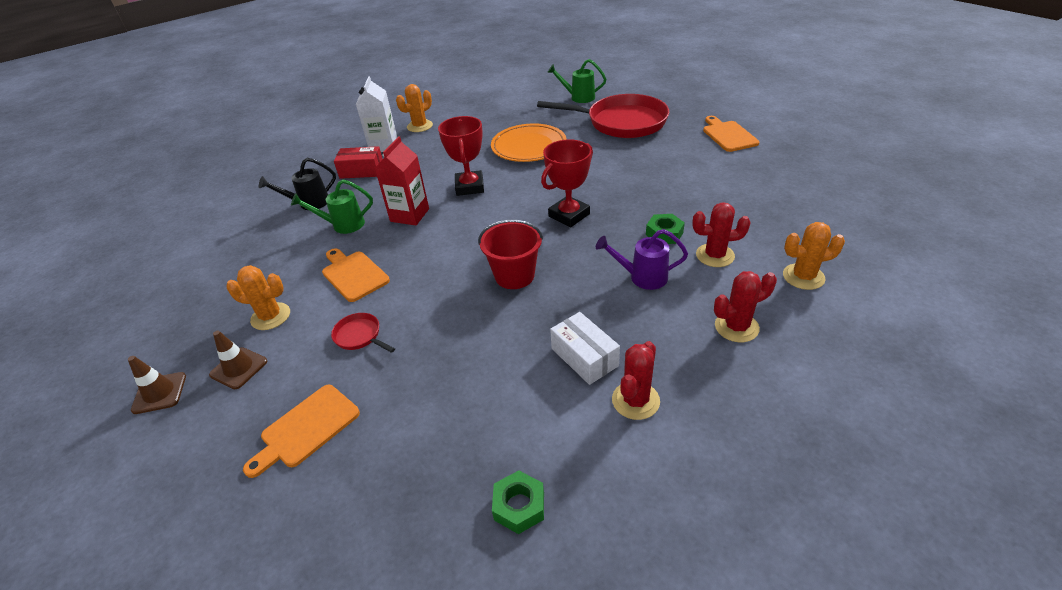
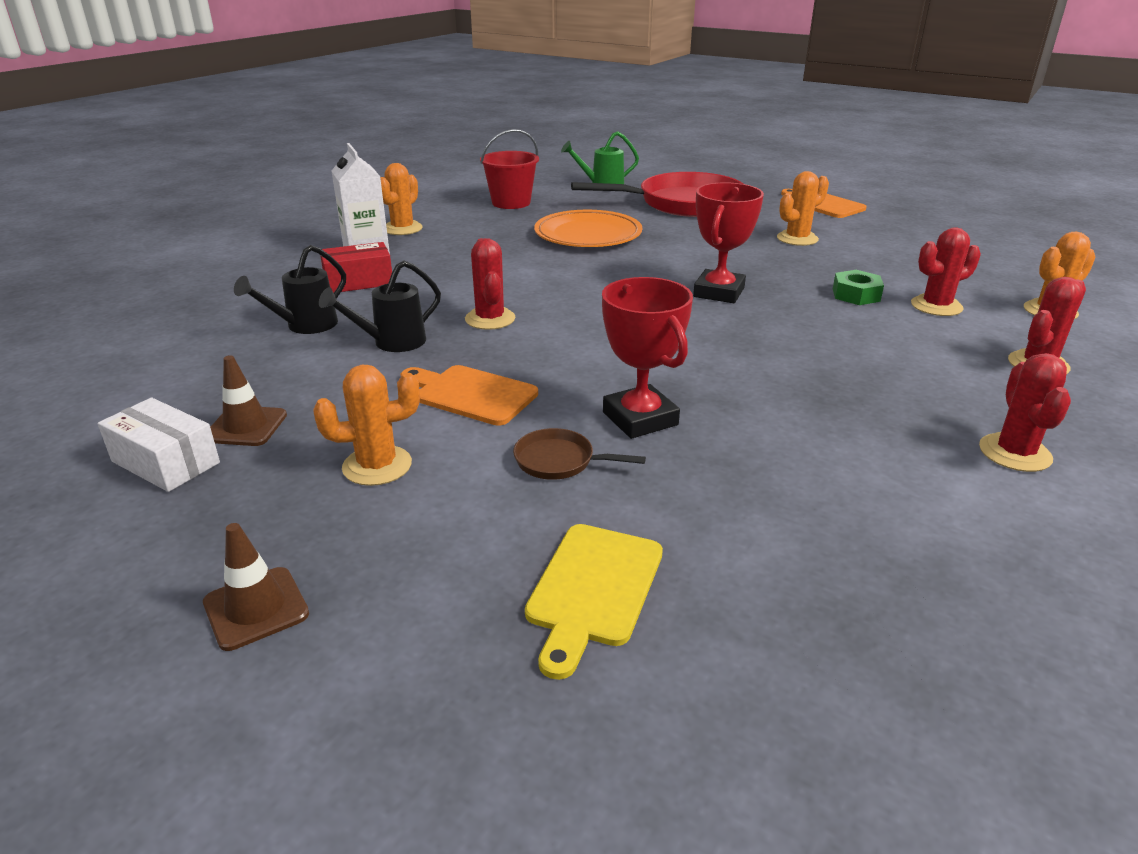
camera: 25 degrees left, 10 degrees down
(239, 368) = (385, 541): brown traffic cone -> brown traffic cone (246, 426)
(306, 428) = (593, 589): orange cutting board -> yellow cutting board
(343, 225) = (392, 342): green watering can -> black watering can
(360, 336) = (559, 461): red pan -> brown pan
(409, 215) = (490, 319): red carton -> red cactus
(469, 187) = (548, 281): red trophy -> red trophy (640, 419)
(514, 276) = (716, 359): red bucket -> red bucket (511, 203)
(519, 506) = (1010, 596): green nut -> none
(584, 357) = (903, 423): white box -> white box (166, 462)
(643, 277) = (879, 337): purple watering can -> none
(673, 170) = (797, 239): none -> orange cactus

